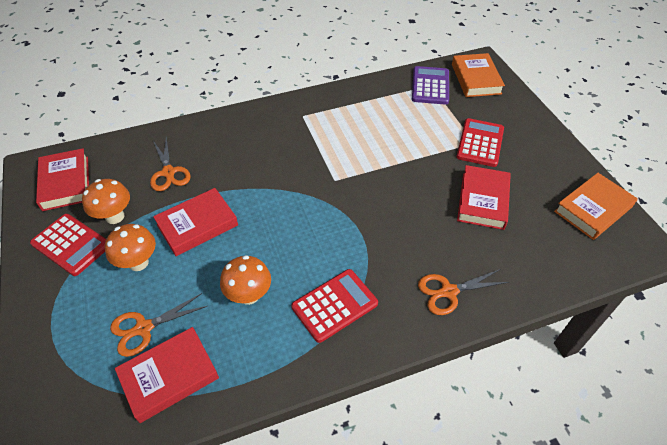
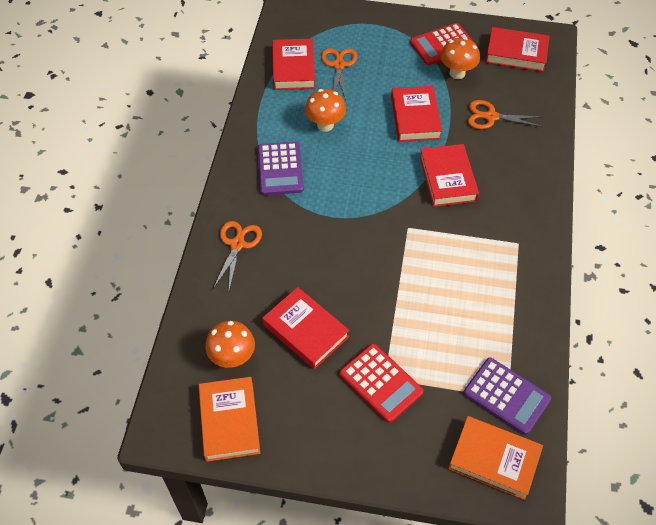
camera: 120 degrees right, 5 degrees up
(138, 263) = (399, 75): orange mushroom -> orange mushroom (232, 358)
(263, 175) = (448, 179): none -> red book
(334, 305) = (280, 169): red calculator -> purple calculator

